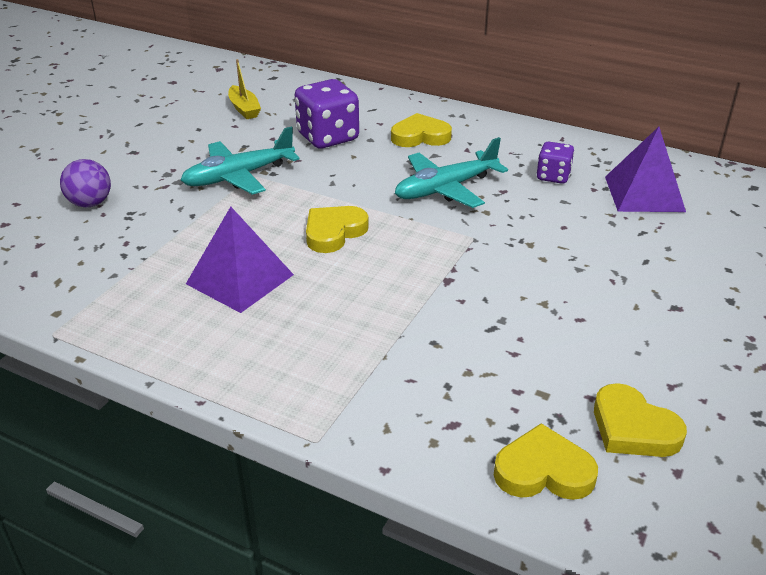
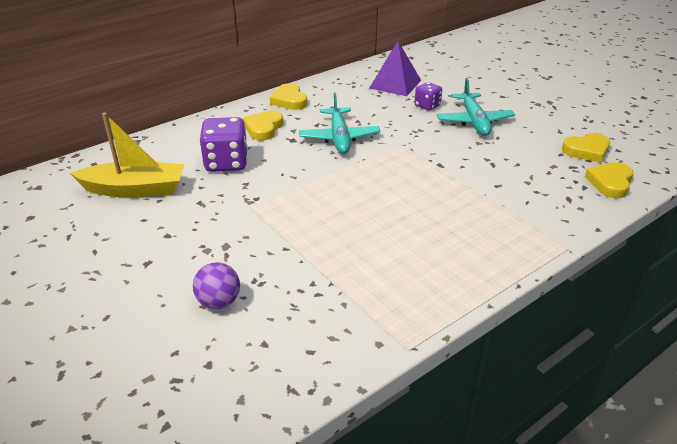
camera: 65 degrees left, 0 degrees up
(238, 176) = (246, 214): turquoise plane -> turquoise plane (474, 121)
(240, 279) = (390, 242): purple pyramid -> none
(244, 109) = (135, 189): yellow boat -> yellow boat, size x1.87
(334, 232) = (359, 191): yellow heart -> yellow heart (289, 100)
(553, 176) = (355, 101): purple dice -> purple dice (427, 106)

